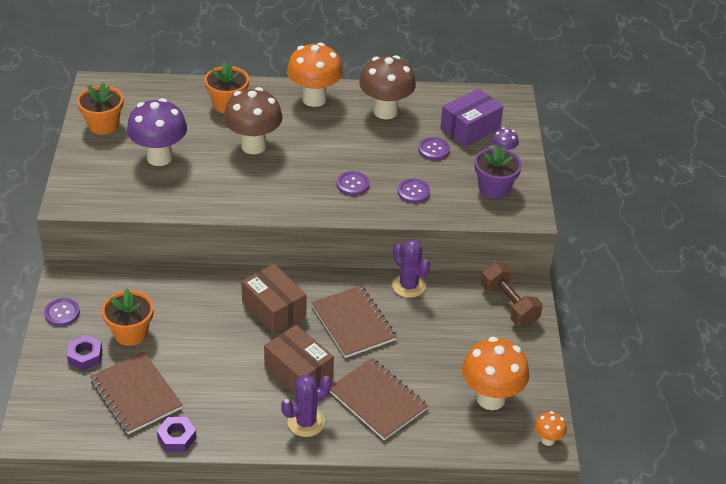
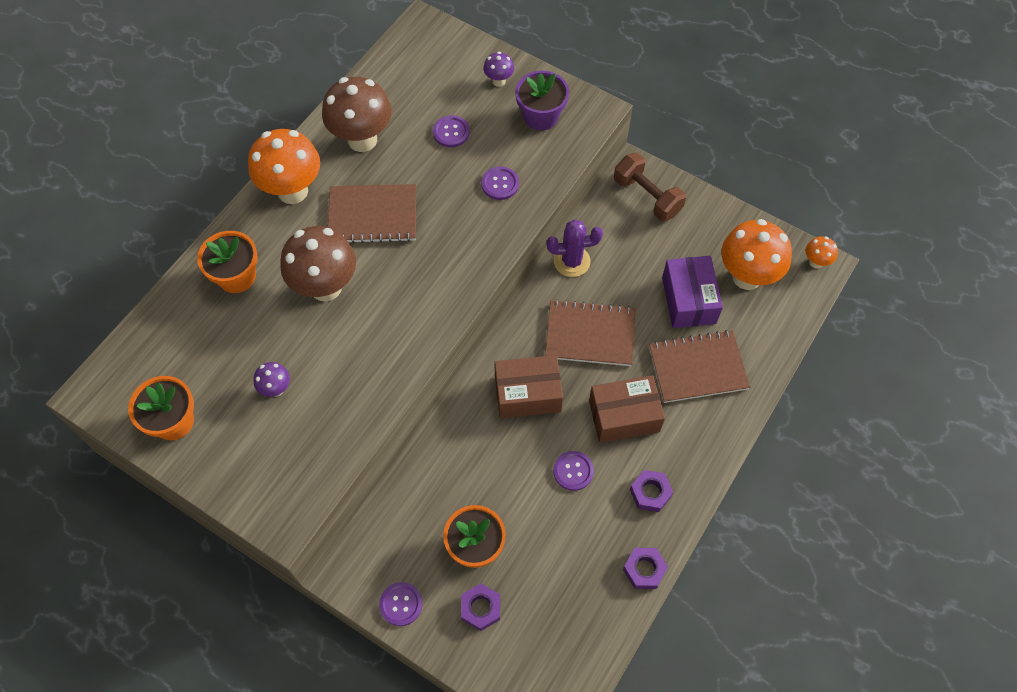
camera: 55 degrees left, 20 degrees up
(136, 394) = (564, 582): brown notebook -> brown notebook (373, 215)
(159, 157) = (276, 389): purple mushroom -> purple mushroom, size x0.47
(244, 415) = (650, 493): none -> purple nut
(306, 422) = (689, 443): purple cactus -> none
(352, 184) = (452, 229): purple button -> purple button (573, 471)
(470, 128) = (442, 85): purple box -> purple box (688, 300)
(509, 305) = (647, 196): brown dumbbell -> brown dumbbell turned 45 degrees clockwise

